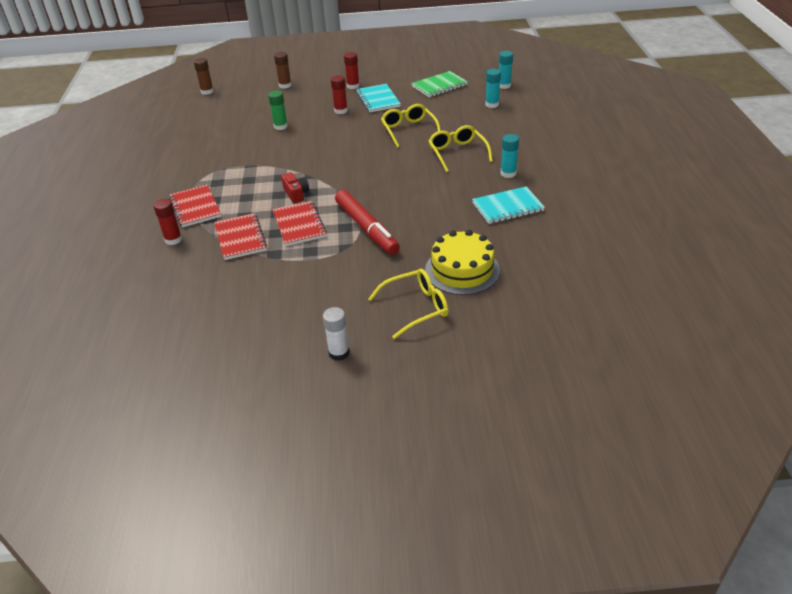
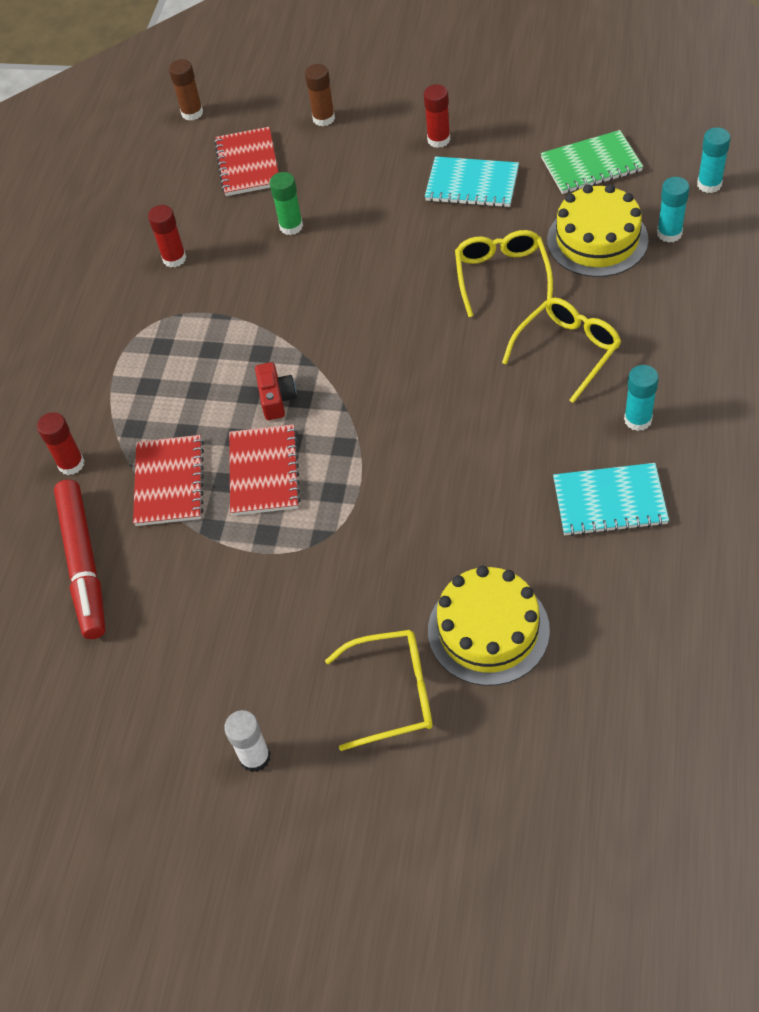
camera: 20 degrees right, 15 degrees up
(195, 207) = (117, 398): red notebook -> red notebook (248, 164)
(341, 111) = (400, 203): red glue stick -> red glue stick (174, 258)
(366, 228) = (366, 502): red marker -> red marker (84, 564)
(378, 100) = (472, 184): turquoise notebook -> turquoise notebook turned 75 degrees counterclockwise
(455, 111) = (597, 240): none -> yellow cake
(457, 153) = (567, 351): yellow glasses -> yellow glasses turned 45 degrees clockwise

